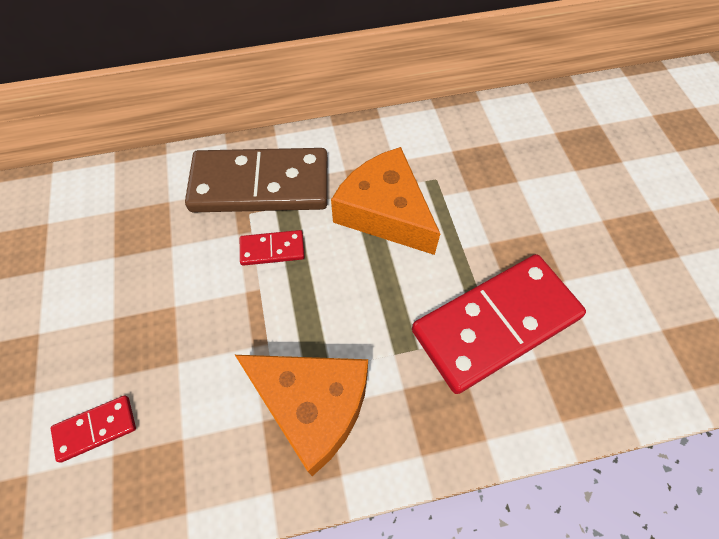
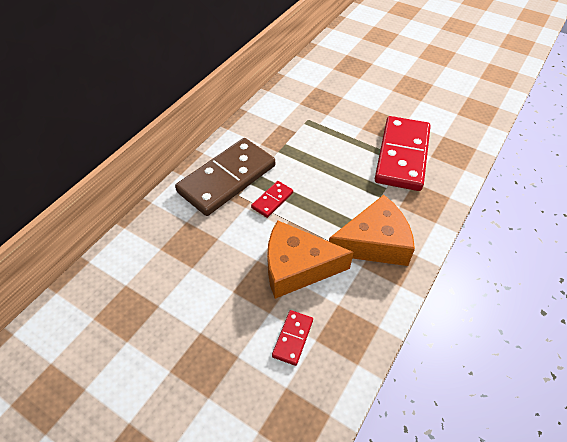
camera: 45 degrees left, 10 degrees down
(384, 212) = (303, 148): orange cheese -> orange cheese (297, 267)

